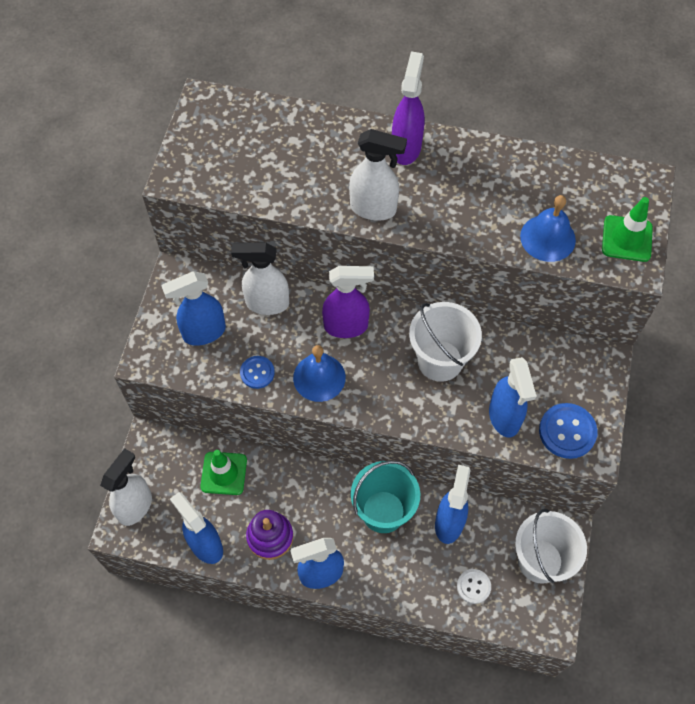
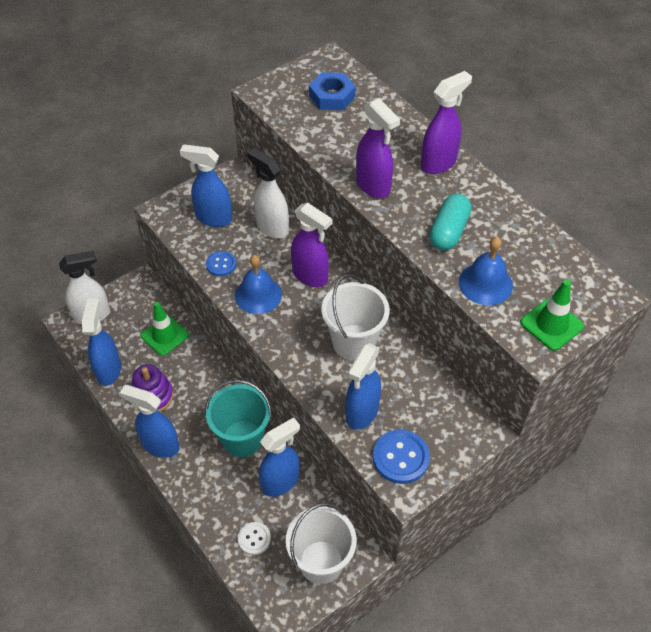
camera: 40 degrees right, 10 degrees down
(247, 140) = (332, 96): none -> blue nut
(374, 209) = (373, 186): white spray bottle -> purple spray bottle
(475, 209) = (448, 231): none -> turquoise capsule

